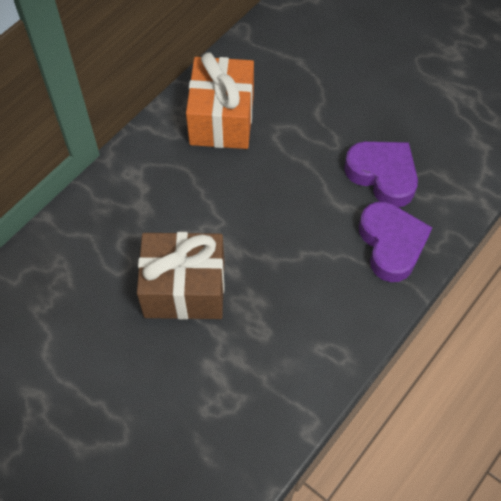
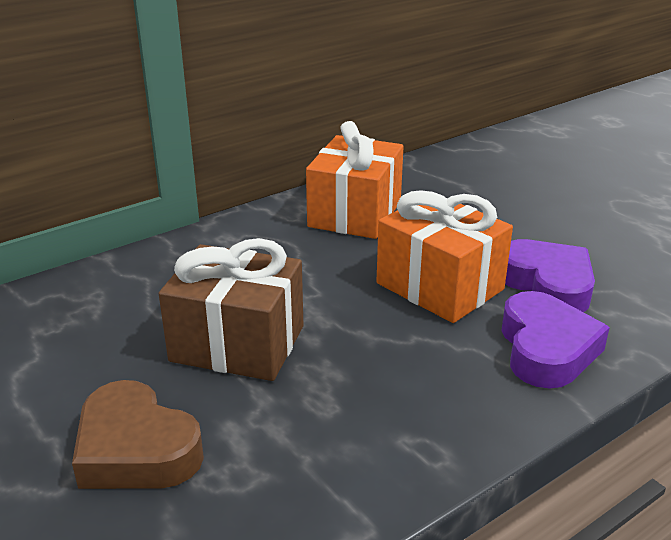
camera: 15 degrees right, 30 degrees down
(157, 398) = (136, 449): none -> brown heart
(307, 195) = (439, 286): none -> orange gift

